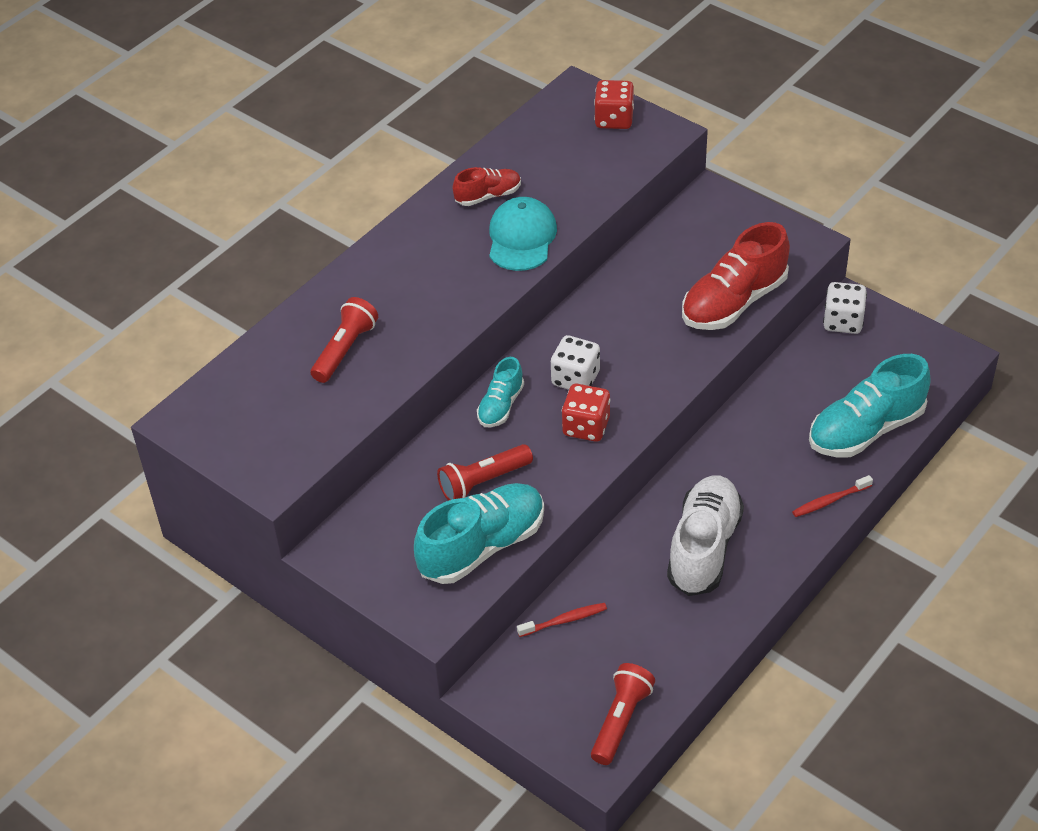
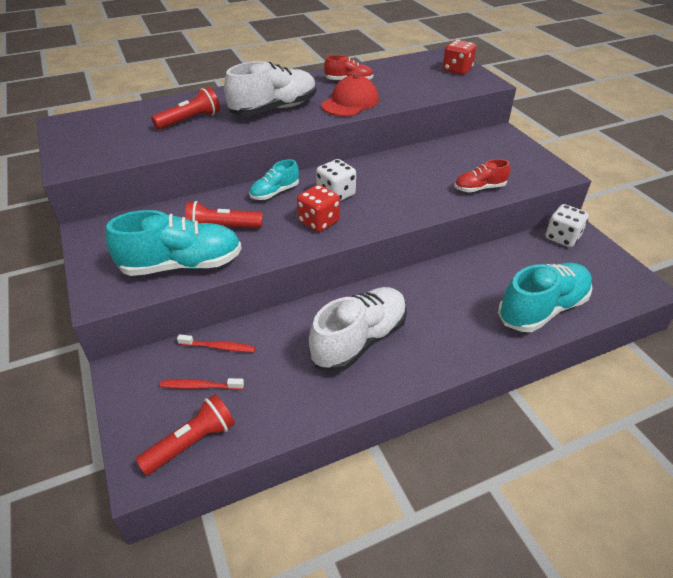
camera: 25 degrees right, 5 degrees down
(435, 288) = (274, 109): none -> white shoe
(521, 238) = (350, 102): turquoise cap -> red cap
(734, 302) = (479, 188): red shoe -> red shoe, size x0.54
(830, 500) = (482, 347): red toothbrush -> red toothbrush (200, 386)
(866, 429) = (542, 309): turquoise shoe -> turquoise shoe turned 150 degrees clockwise

